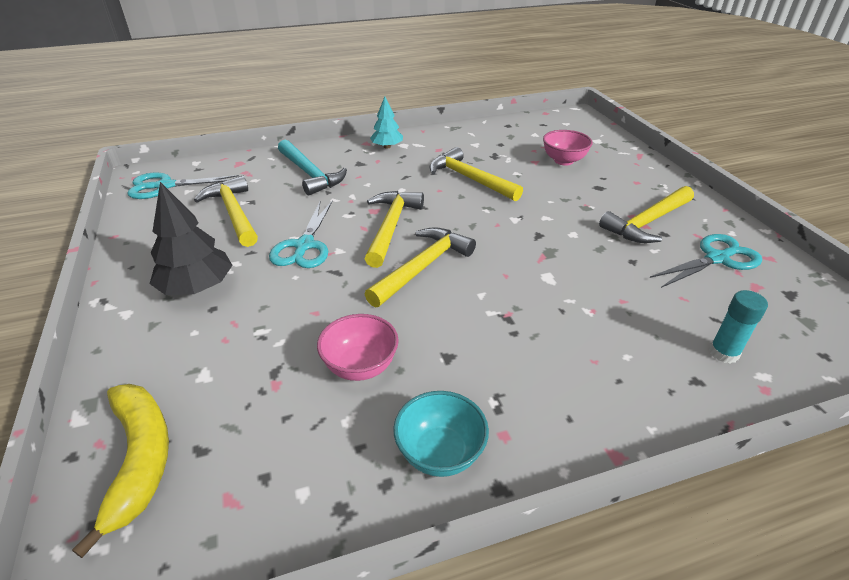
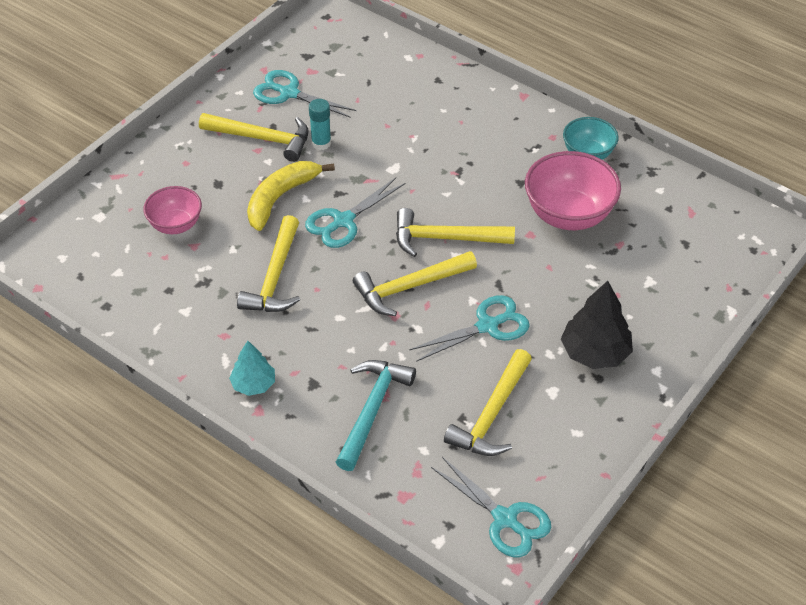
camera: 125 degrees left, 10 degrees up
(140, 459) = (715, 262): yellow banana -> yellow banana (280, 197)
(360, 366) = (568, 215): pink bowl -> pink bowl, size x1.65
(500, 224) = (343, 221): none -> turquoise scissors
(723, 353) = (401, 74): turquoise glue stick -> turquoise glue stick (321, 143)

